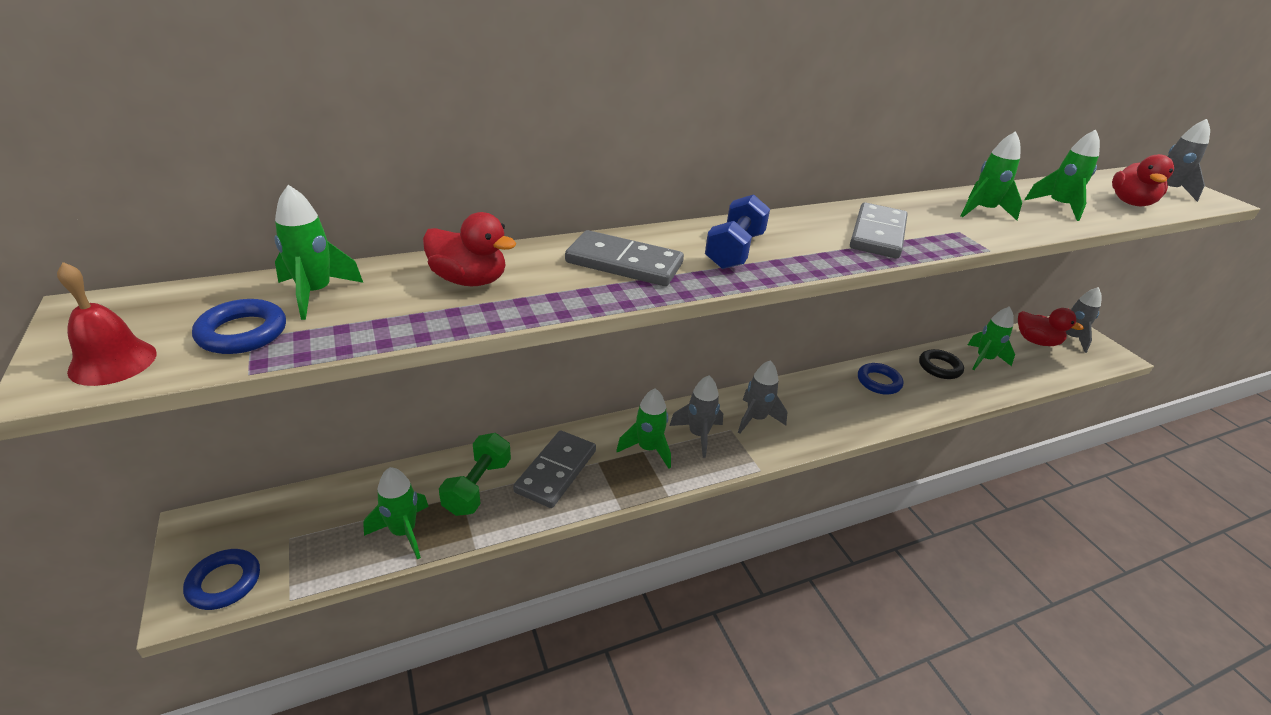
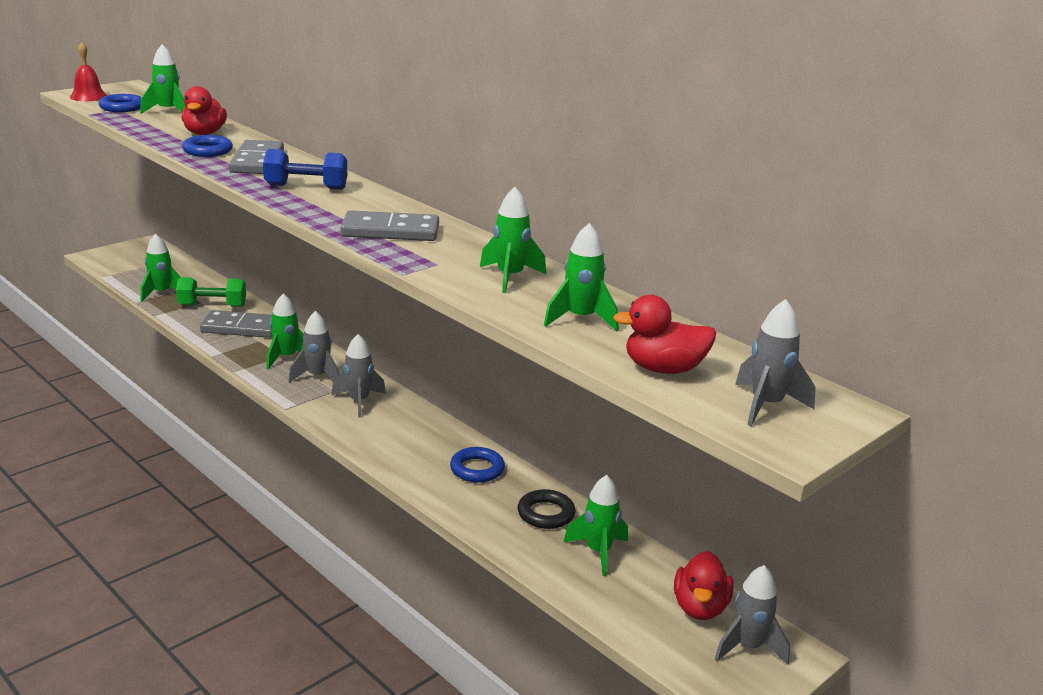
camera: 70 degrees right, 10 degrees down
(224, 582) = (109, 260): blue ring -> blue ring (207, 151)

